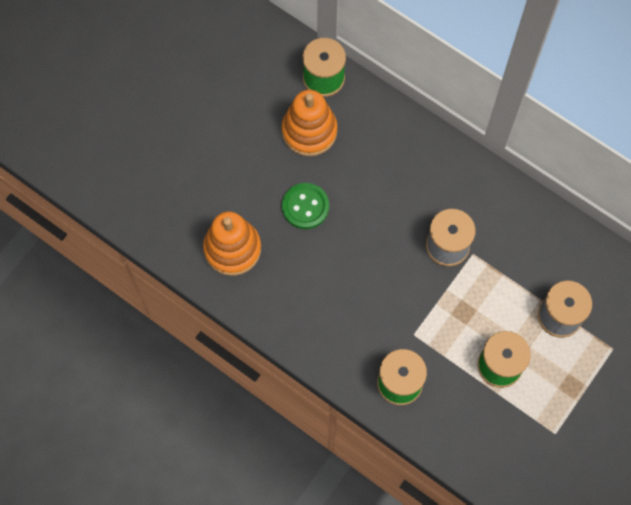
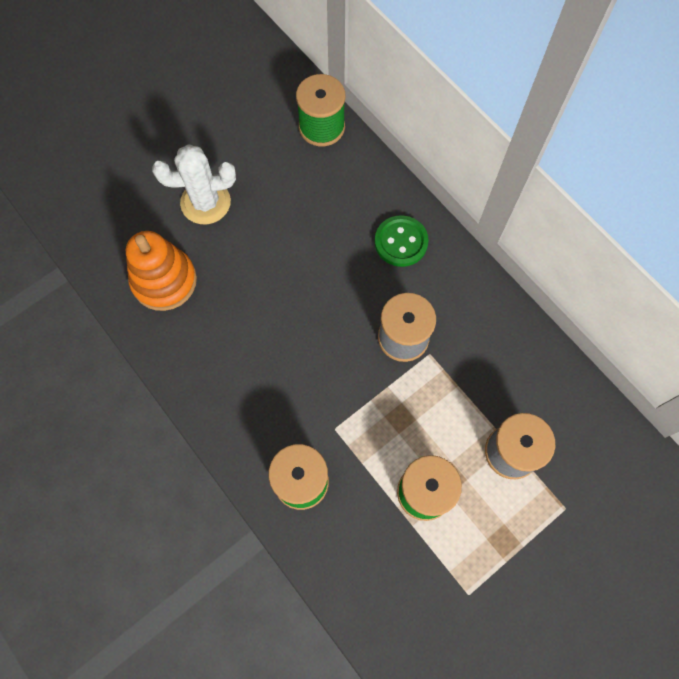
camera: 15 degrees right, 0 degrees up
(244, 171) = (205, 202): none -> white cactus
(305, 207) = (258, 255): green button -> green button (401, 242)
(309, 131) = (289, 177): orange stacking toy -> none

